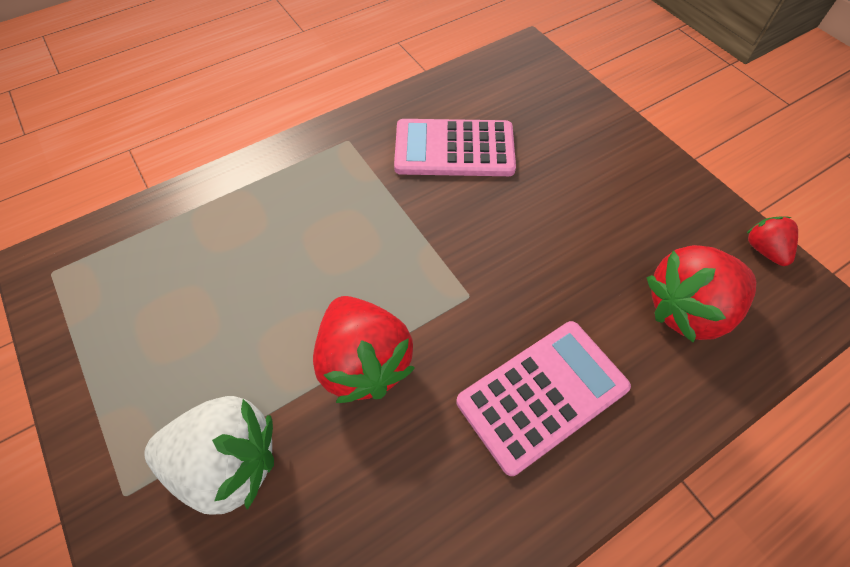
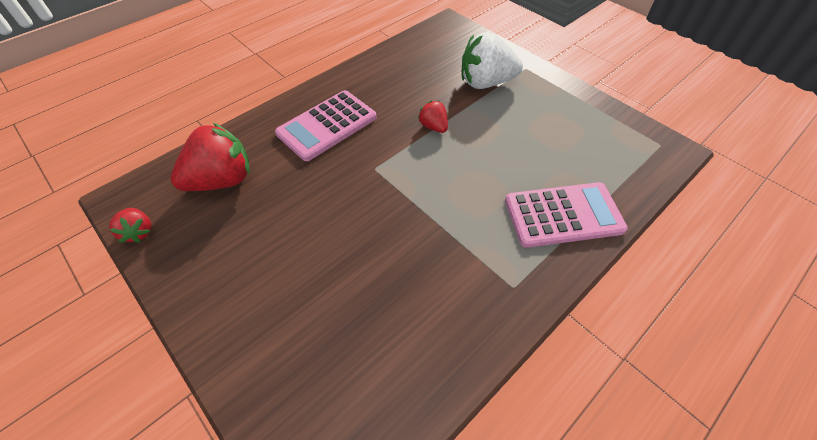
camera: 170 degrees right, 5 degrees down
(364, 362) = (433, 126): red strawberry -> red strawberry, size x0.51
(454, 149) = (404, 293): pink calculator -> pink calculator (563, 215)

